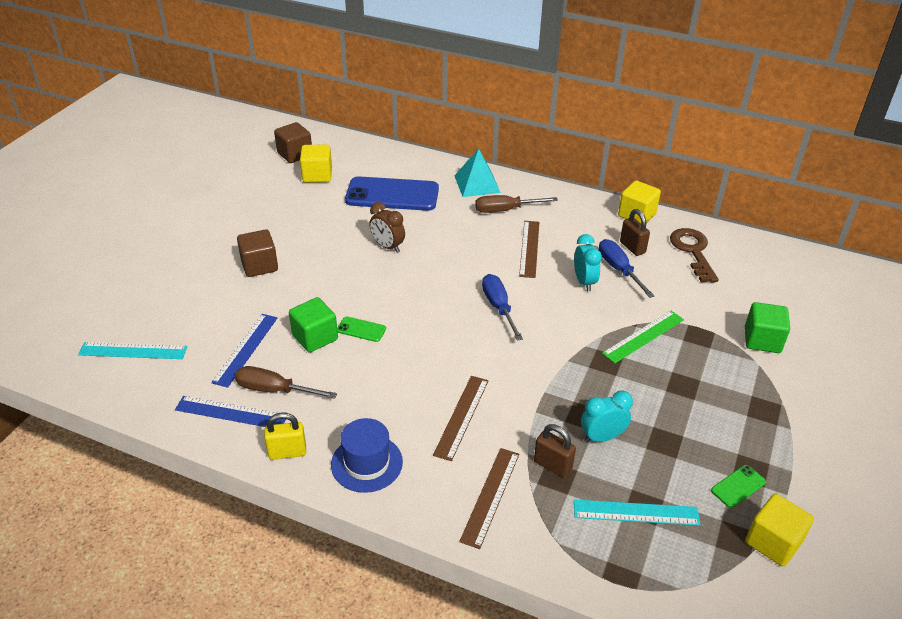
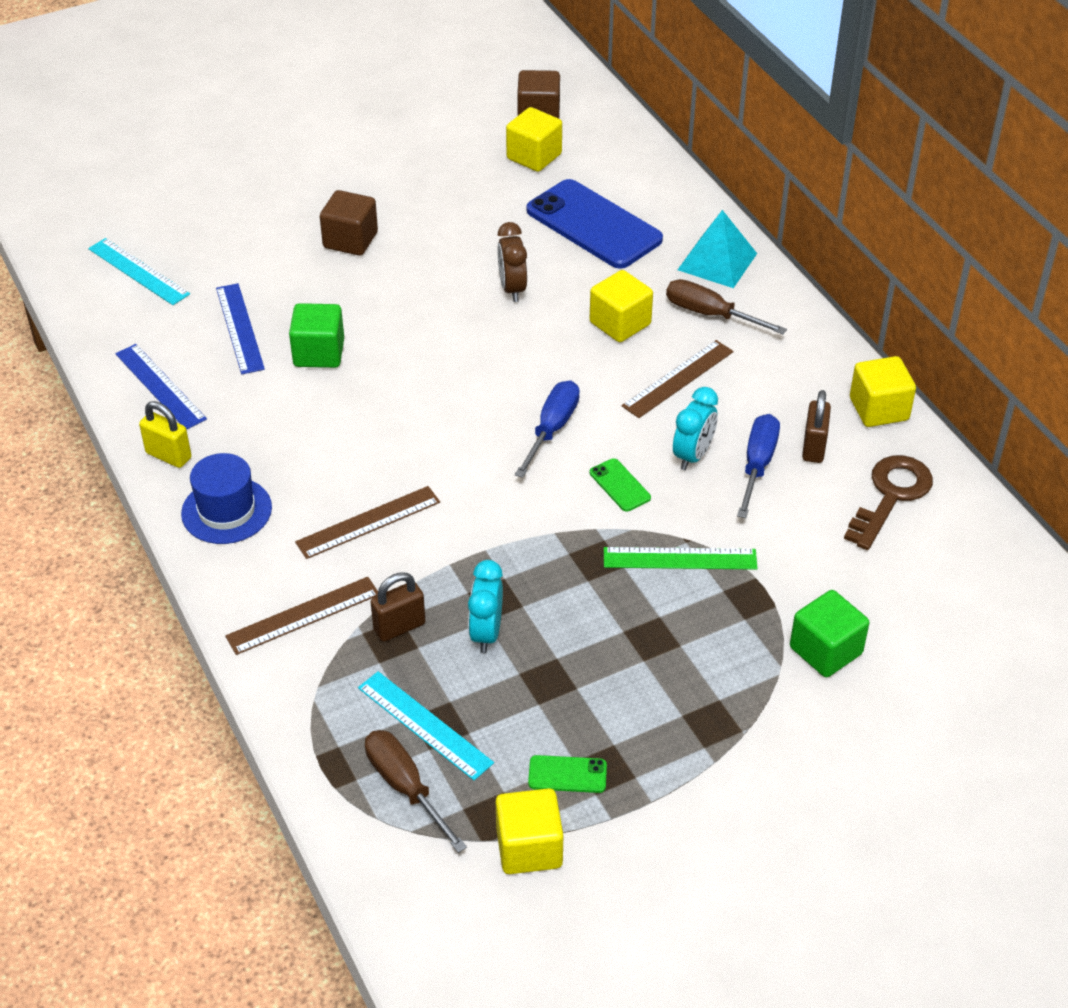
camera: 40 degrees right, 5 degrees up
(246, 349) = (240, 328): blue ruler -> blue ruler turned 75 degrees counterclockwise
(275, 390) = (222, 387): brown screwdriver -> brown screwdriver (406, 787)
(361, 329) = (374, 370): green phone -> green phone (620, 485)
(466, 236) = (620, 323): none -> yellow cube
(552, 465) = (399, 627): brown padlock -> brown padlock turned 75 degrees clockwise
(602, 437) = (486, 633): turquoise clock -> turquoise clock turned 105 degrees counterclockwise

